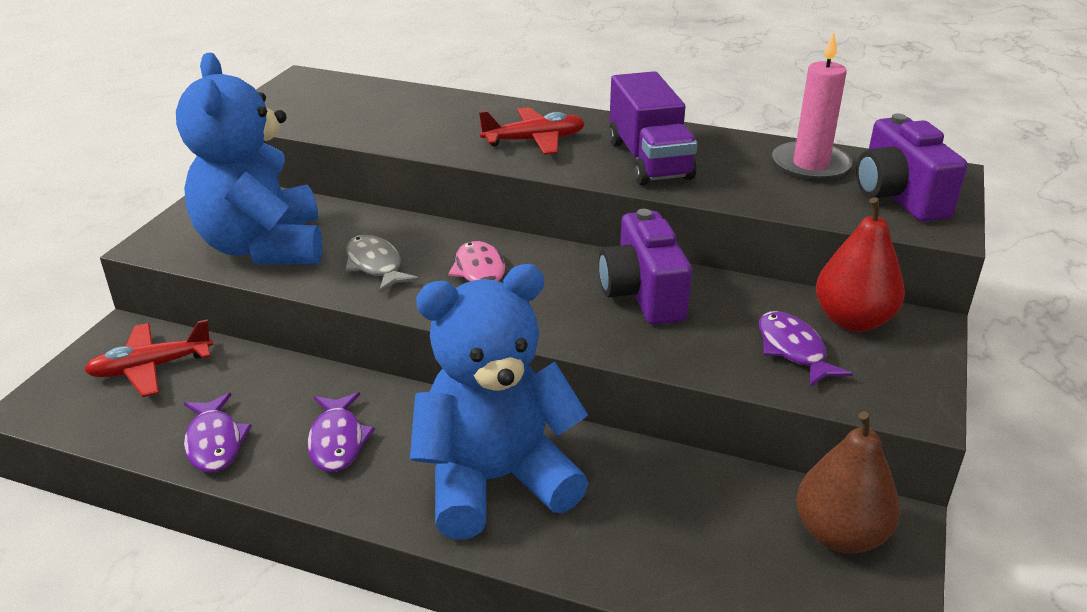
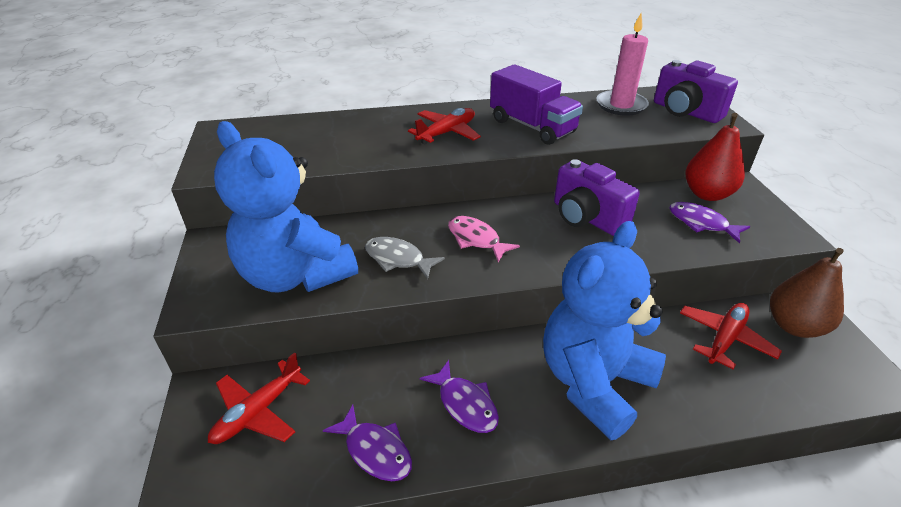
camera: 30 degrees left, 5 degrees up
(717, 507) = (724, 339): none -> red plane

